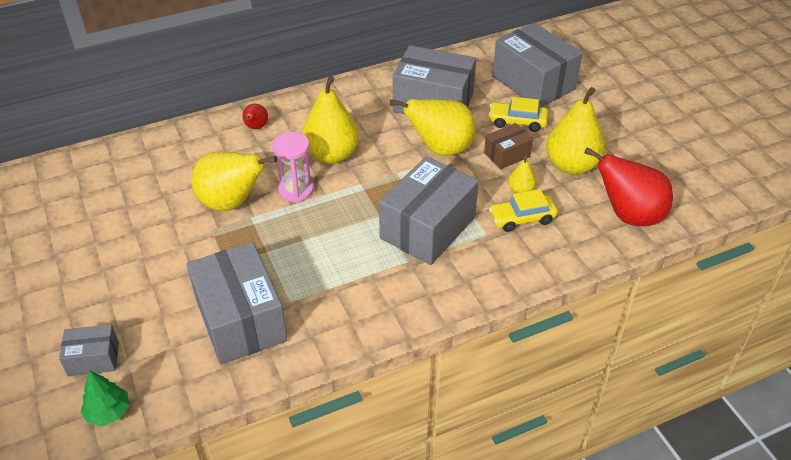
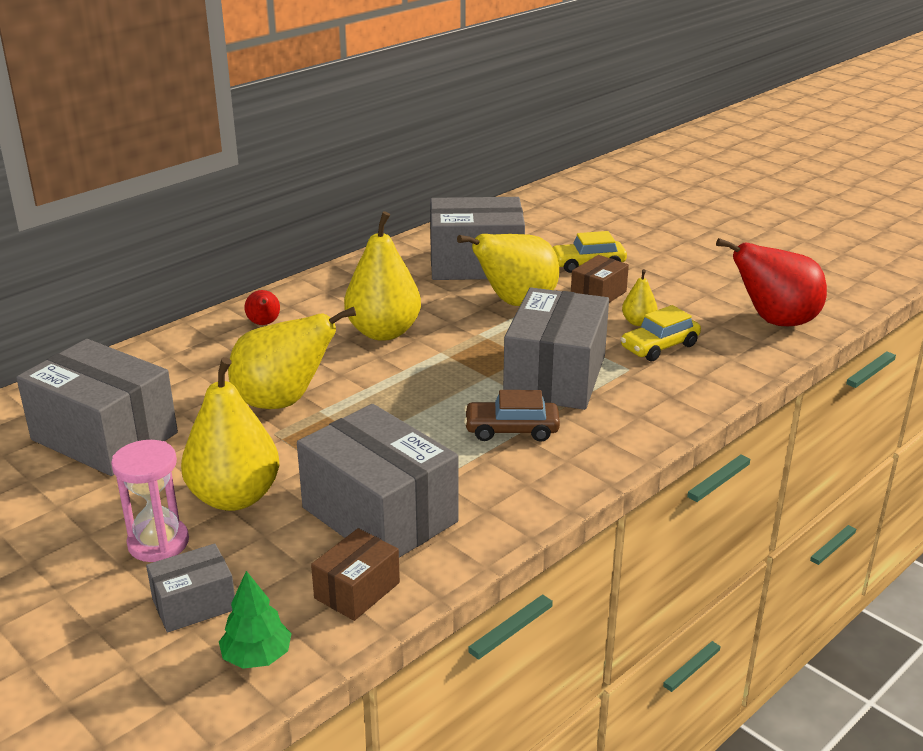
camera: 20 degrees left, 15 degrees down
(193, 379) = (357, 590): none -> brown box
(296, 190) = (362, 373): pink hourglass -> pink hourglass (158, 543)
(368, 270) = (511, 430): none -> brown car
(533, 83) = (580, 228): grey box -> grey box (104, 436)
(571, 165) = (678, 291): yellow pear -> yellow pear (234, 497)

